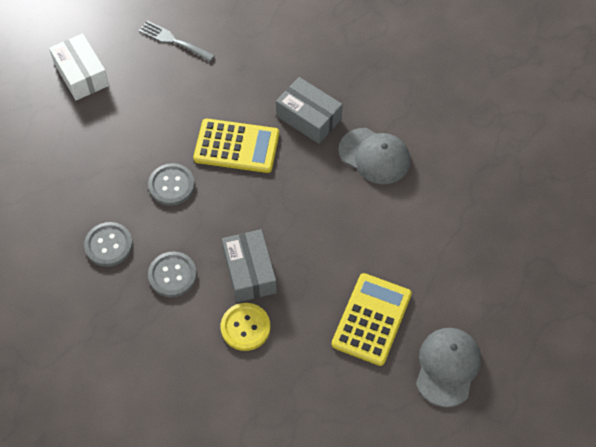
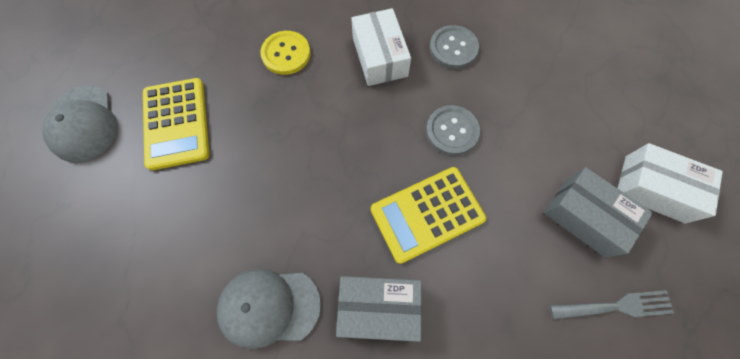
camera: 145 degrees right, 10 degrees up
(172, 275) = (379, 57): grey button -> white box
(249, 272) = (316, 98): grey box -> grey box (585, 216)

